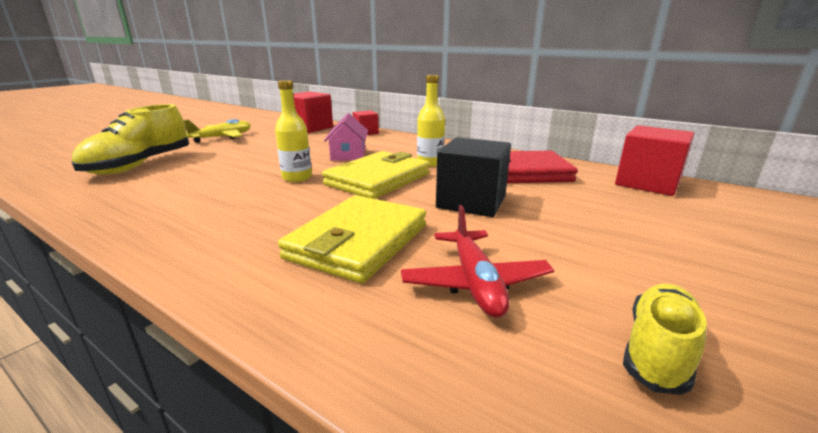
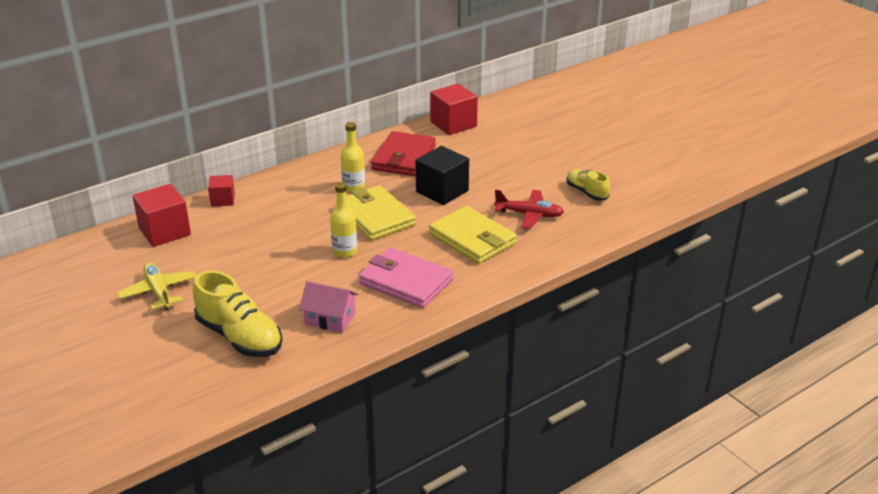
camera: 70 degrees left, 10 degrees up
(230, 215) = (405, 282): none -> pink wallet
(348, 155) = (299, 221): pink house -> pink house (330, 318)

